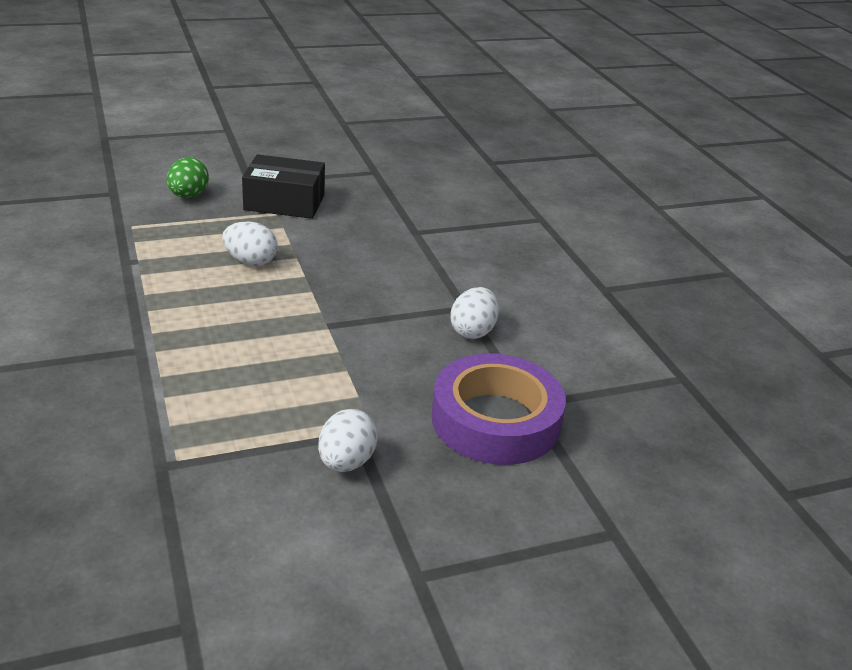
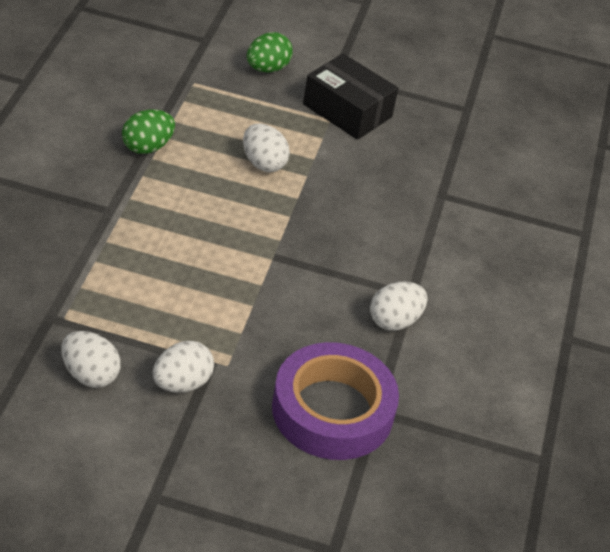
camera: 30 degrees right, 10 degrees up
(132, 287) = (147, 147): none -> green egg
(250, 498) = (90, 375): none -> white egg

